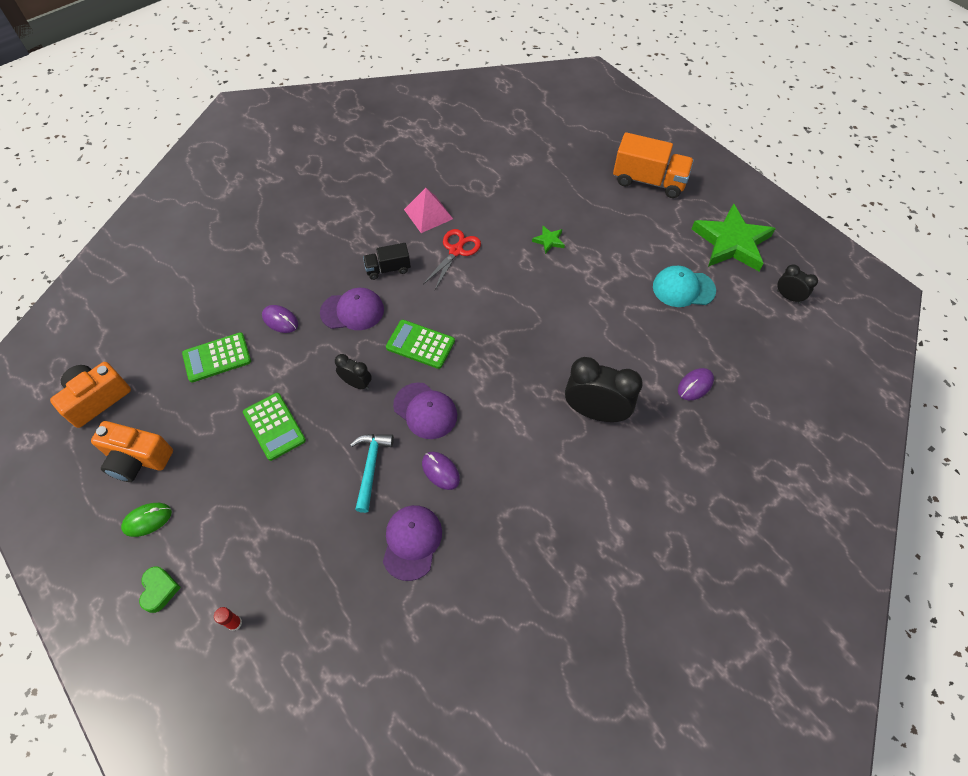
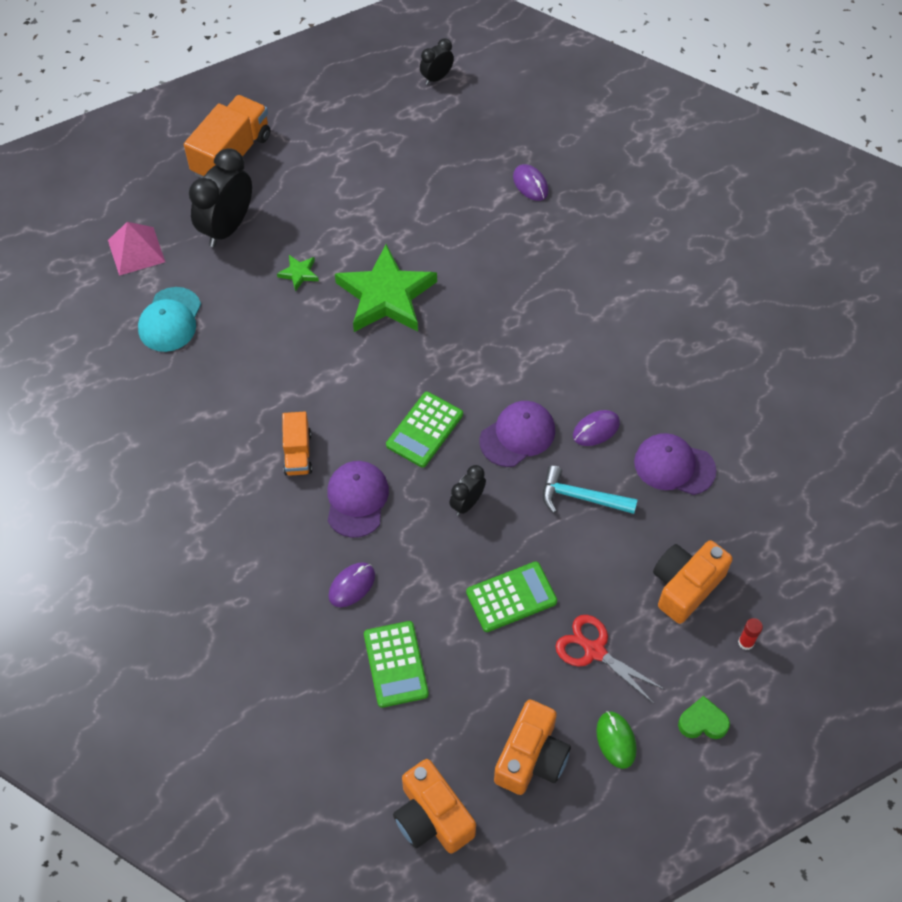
camera: 80 degrees left, 0 degrees up
(289, 563) = (685, 586): none -> orange camera
(388, 269) = (297, 453): black truck -> orange truck
(428, 214) = (215, 397): pink pyramid -> pink pyramid (136, 251)
(456, 250) = (287, 373): red scissors -> red scissors (594, 650)
(595, 412) = (547, 276): black clock -> black clock (227, 227)
(683, 288) = (404, 162): turquoise cap -> turquoise cap (170, 320)
(731, 242) = (350, 103): green star -> green star (386, 296)

